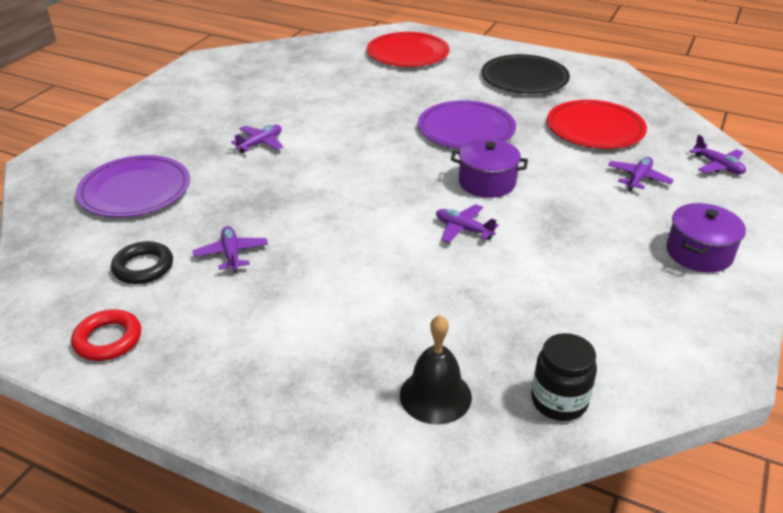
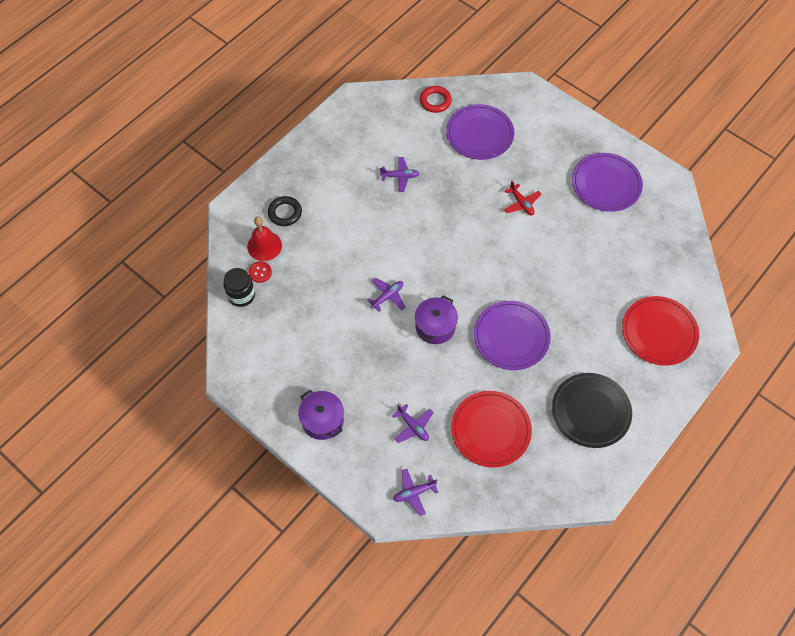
camera: 105 degrees right, 25 degrees up
(108, 339) = (348, 123): red ring -> red ring (435, 101)
(143, 267) = (401, 137): black ring -> black ring (285, 213)
(216, 93) = (606, 184): none -> purple plate
(260, 143) = (521, 203): purple plane -> red plane
(435, 395) = (264, 246): black bell -> red bell
(496, 386) = (260, 272): none -> red button

